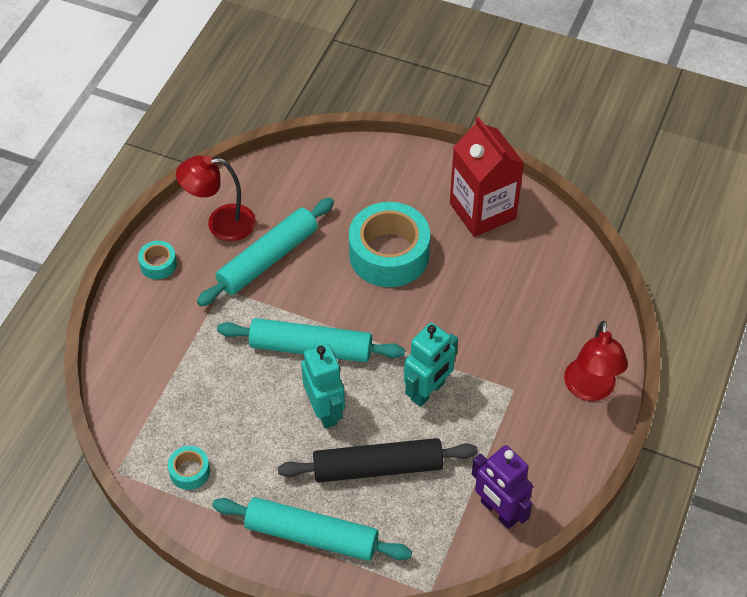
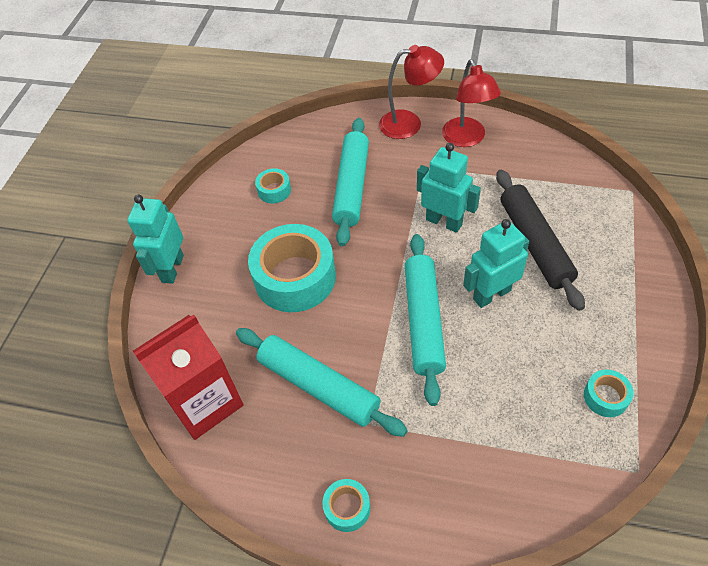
camera: 95 degrees left, 0 degrees up
(221, 223) = (275, 449): red lamp -> red lamp (467, 139)
(311, 535) = (623, 278): turquoise rolling pin -> turquoise rolling pin (352, 187)
(424, 162) = (172, 268): none -> turquoise robot
(482, 211) = (232, 214): red carton -> red carton (205, 402)
(499, 511) = (541, 160): purple robot -> none
(508, 248) = (274, 190): none -> turquoise tape

